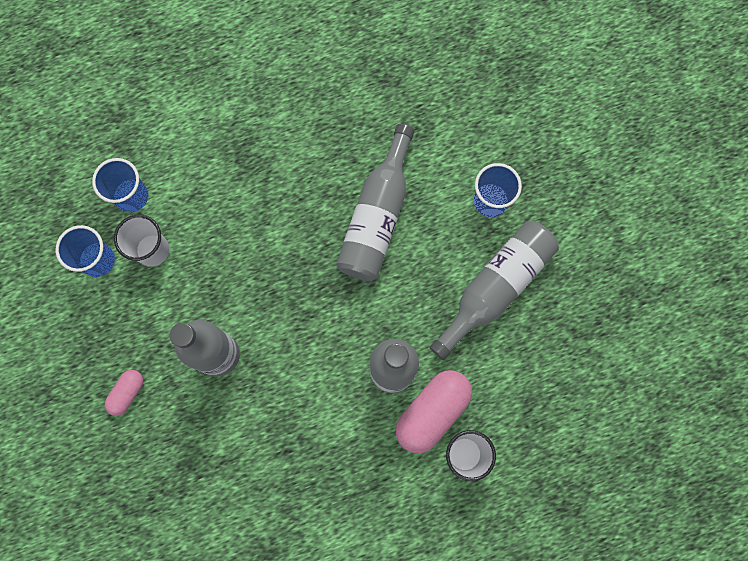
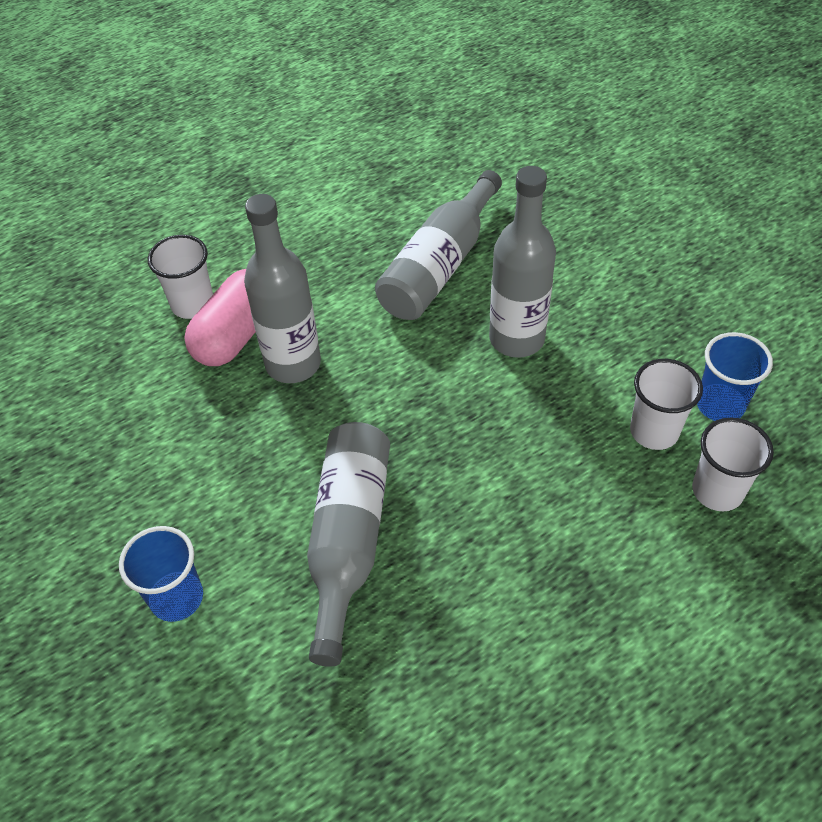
camera: 170 degrees right, 25 degrees down
(127, 393) = (610, 283): pink capsule -> none
(132, 196) = (717, 491): blue cup -> white cup
(495, 288) = (163, 483): grey bottle -> grey bottle (439, 265)

